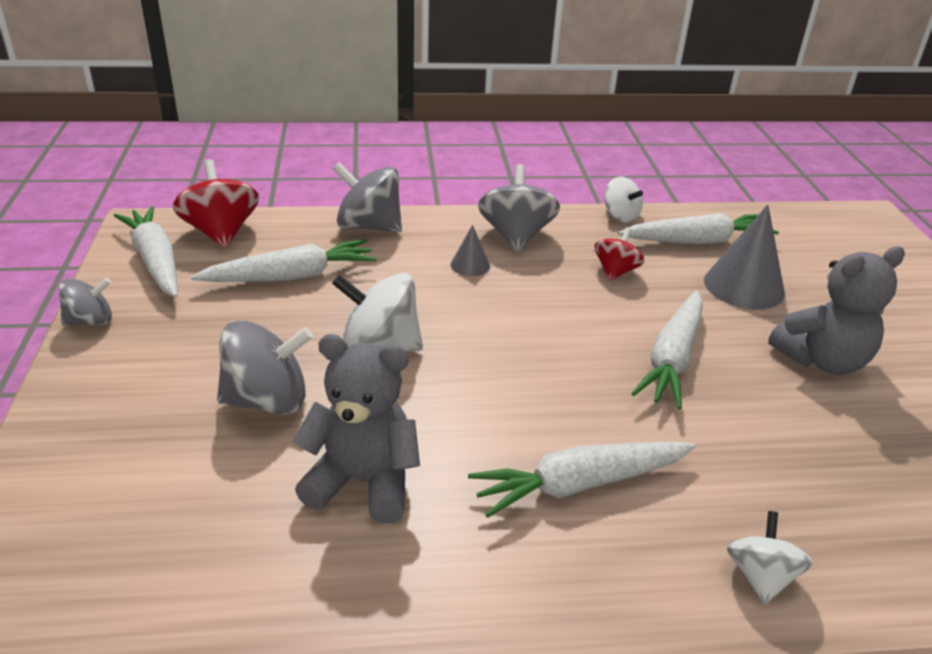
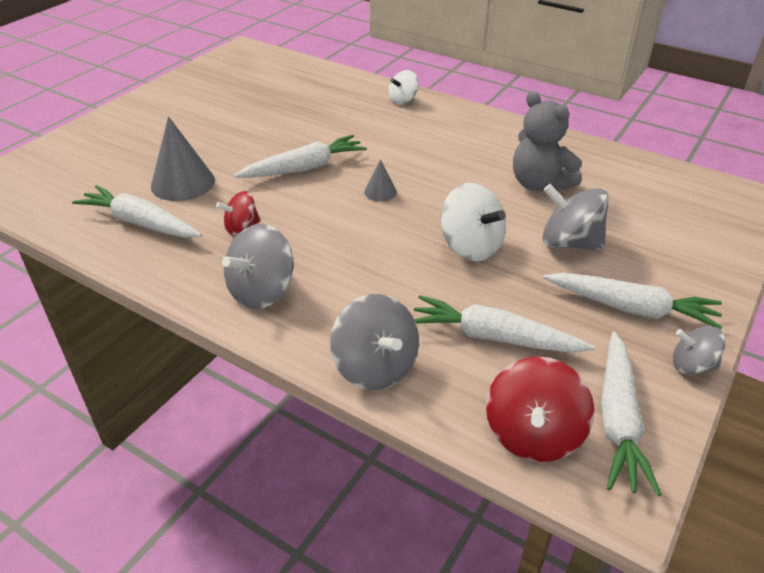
camera: 140 degrees left, 5 degrees up
(470, 265) = (336, 280): grey cone -> grey cone (380, 192)
(580, 484) = (434, 145): white carrot -> white carrot (631, 308)
(620, 216) = (147, 271): white spinning top -> none
(822, 360) = (230, 136): grey teddy bear -> none

